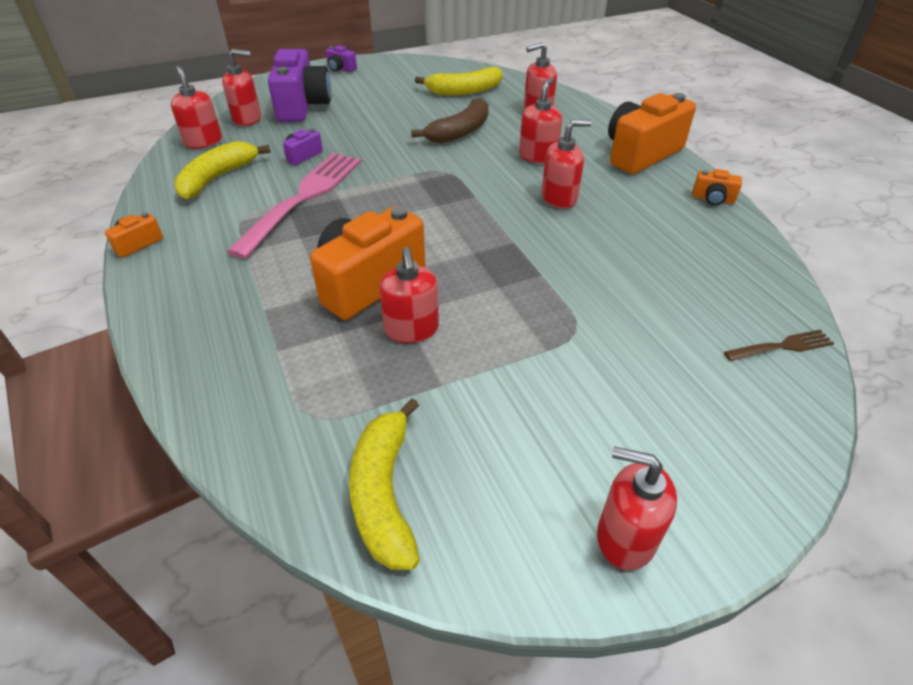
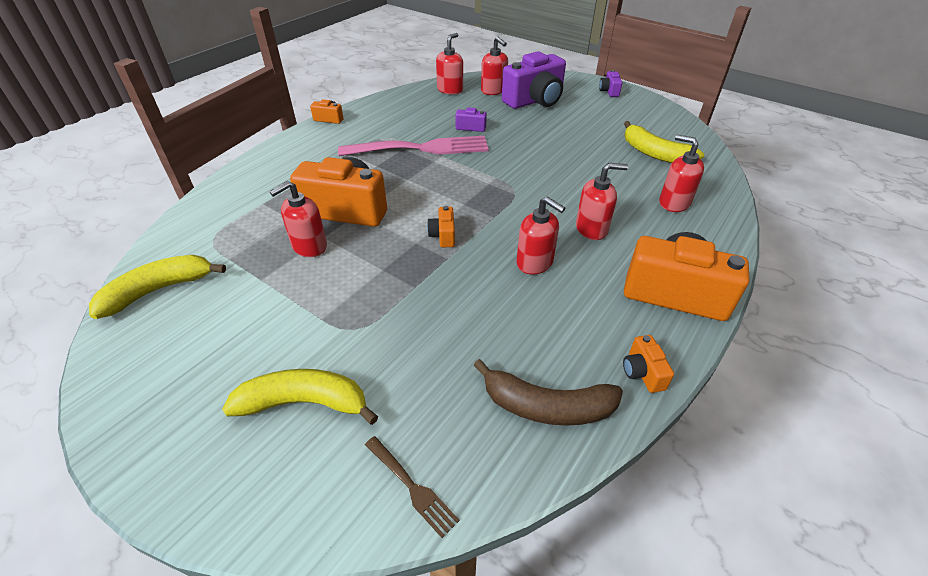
camera: 60 degrees right, 0 degrees up
(217, 178) = (415, 112): yellow banana -> yellow banana (305, 403)
(460, 132) = (583, 176): brown banana -> brown banana (546, 406)
(477, 233) = (443, 235): none -> orange camera
(625, 537) = (142, 419): red soap dispenser -> none

